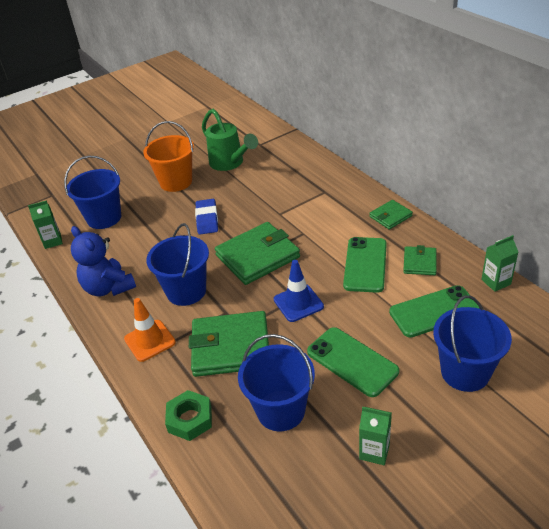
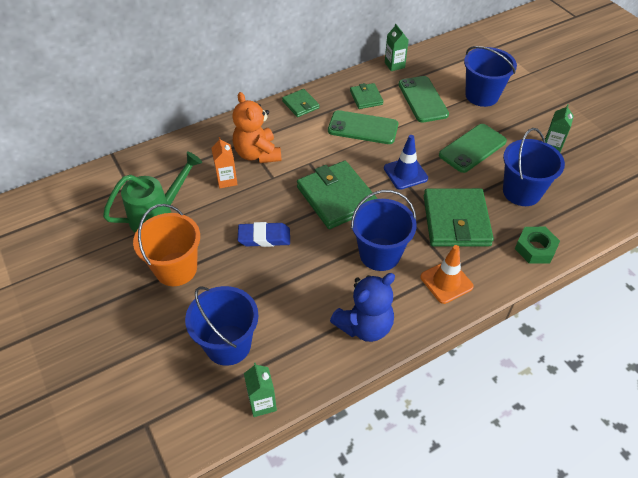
camera: 90 degrees left, 10 degrees up
(272, 189) = (227, 180): none -> orange carton
(309, 200) = (257, 154): none -> orange teddy bear
(419, 263) = (366, 98): green wallet -> green wallet turned 60 degrees clockwise

